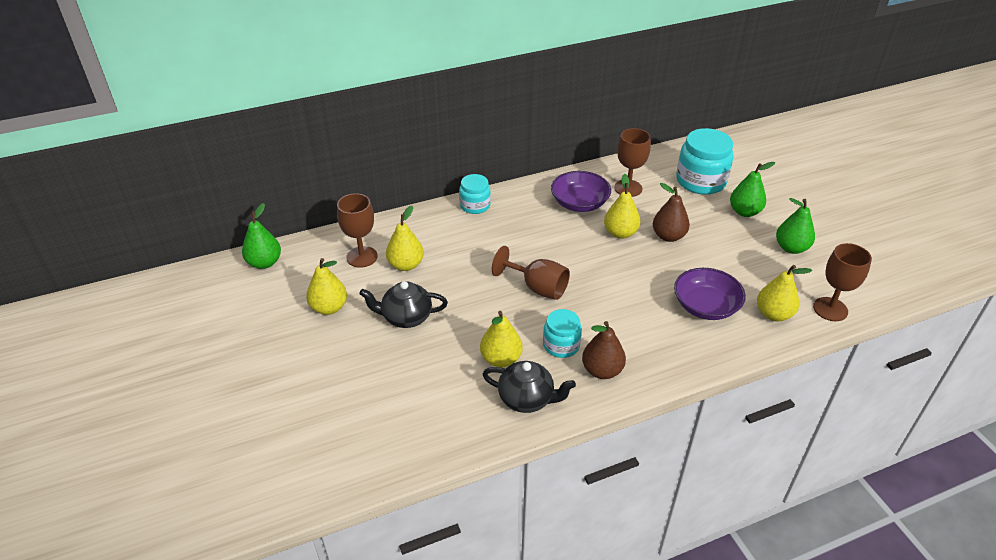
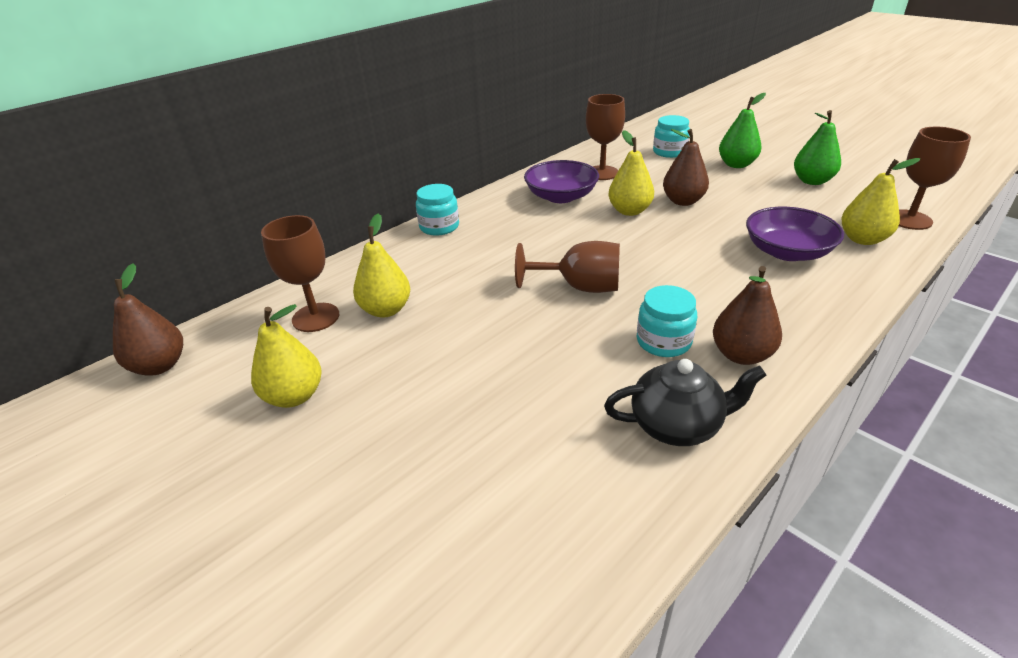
camera: 20 degrees left, 5 degrees down
(264, 263) = (160, 366): green pear -> brown pear
(406, 317) = (424, 373): black teapot -> none
(501, 359) = (598, 384): yellow pear -> none
(700, 181) = (669, 152): turquoise jar -> turquoise jar, size x0.59

